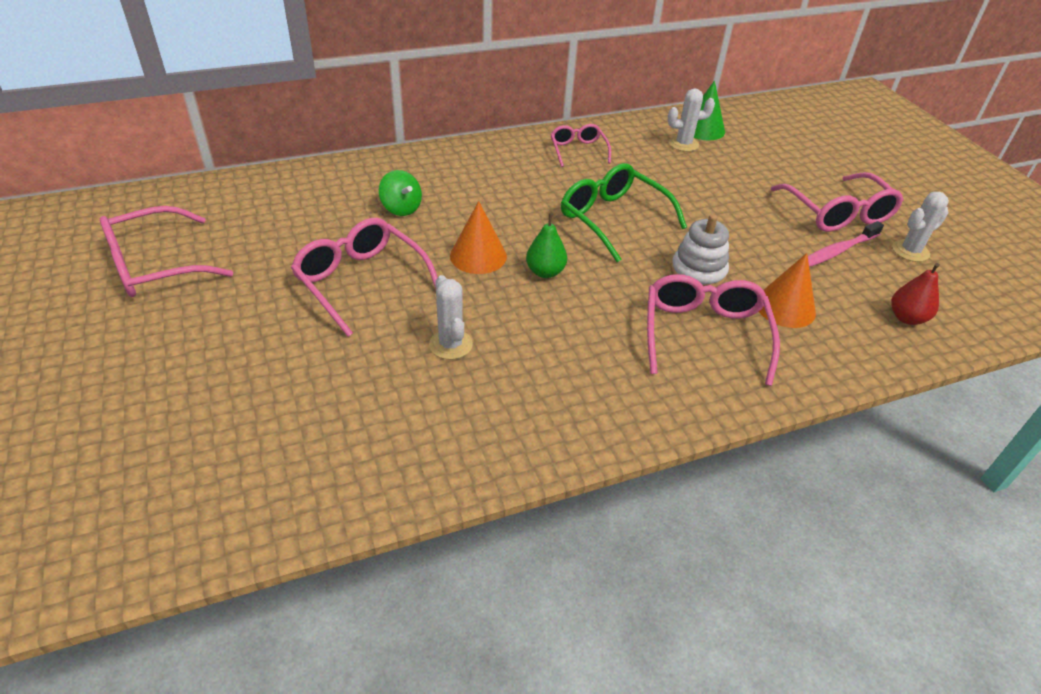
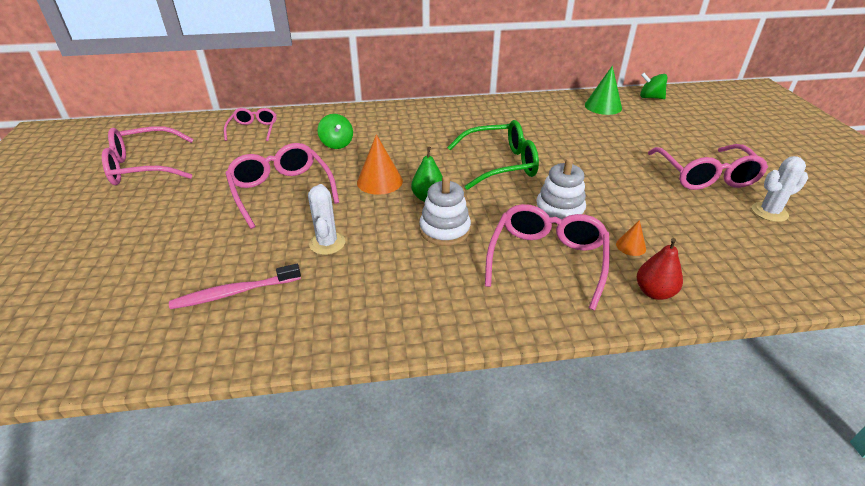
camera: 15 degrees right, 5 degrees down
(578, 150) = (492, 115): pink glasses -> pink glasses (253, 129)
(580, 311) = (444, 230): none -> white stacking toy
(612, 219) = (501, 164): green glasses -> green glasses turned 105 degrees clockwise
(683, 144) = (582, 116): white cactus -> none
(752, 113) = (650, 97): none -> green spinning top
(785, 307) = (631, 246): orange cone -> orange cone, size x0.54
(837, 251) = (696, 206): pink toothbrush -> pink toothbrush (234, 293)
(906, 318) = (750, 268): red pear -> red pear (654, 292)

